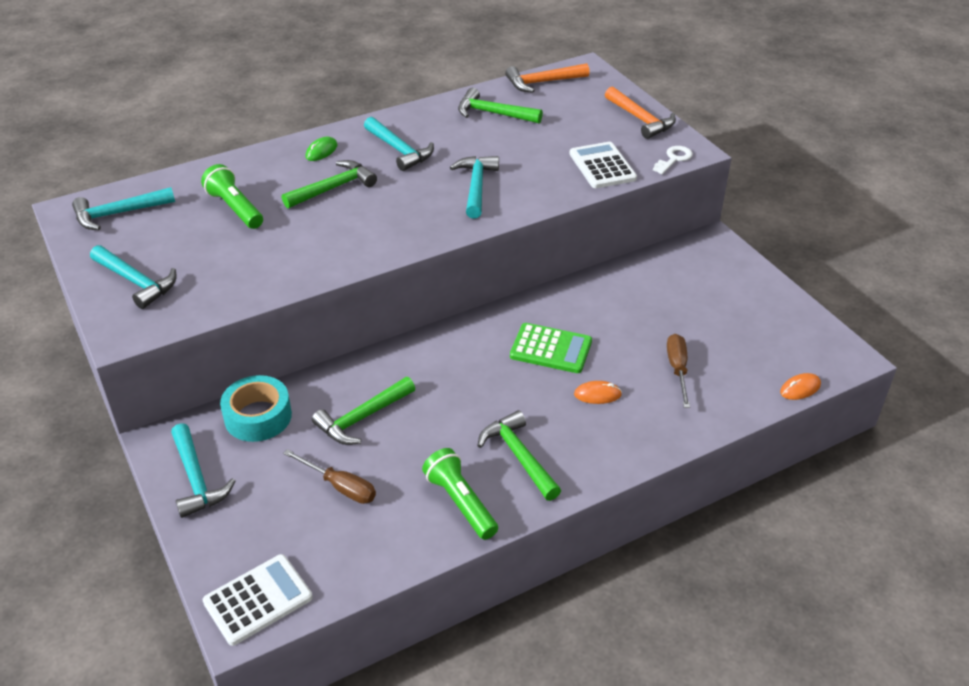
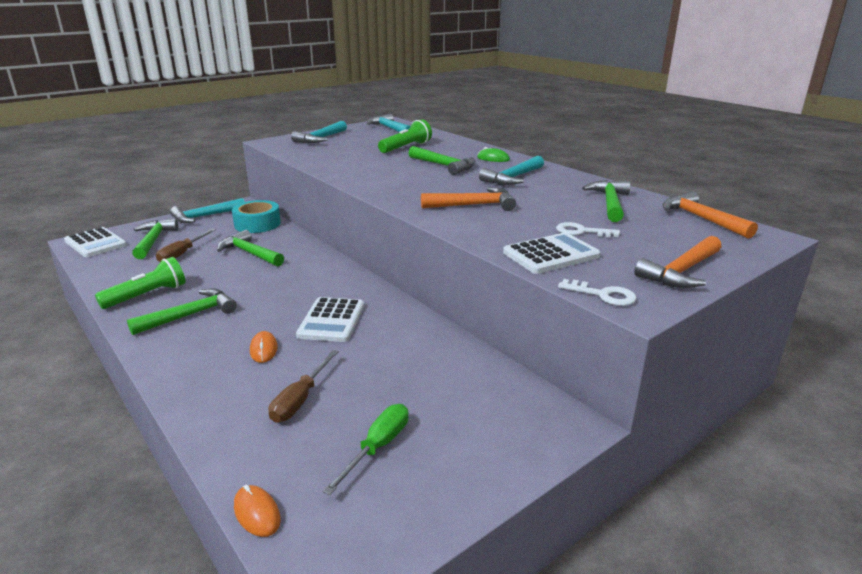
camera: 80 degrees right, 15 degrees down
(276, 527) = (153, 240): none -> green hammer
(476, 186) = (473, 205): turquoise hammer -> orange hammer
(551, 349) = (331, 320): green calculator -> white calculator
(558, 142) = (582, 232): none -> white key
(677, 369) = (300, 399): brown screwdriver -> brown screwdriver turned 120 degrees clockwise
(735, 330) = (378, 447): none -> green screwdriver

